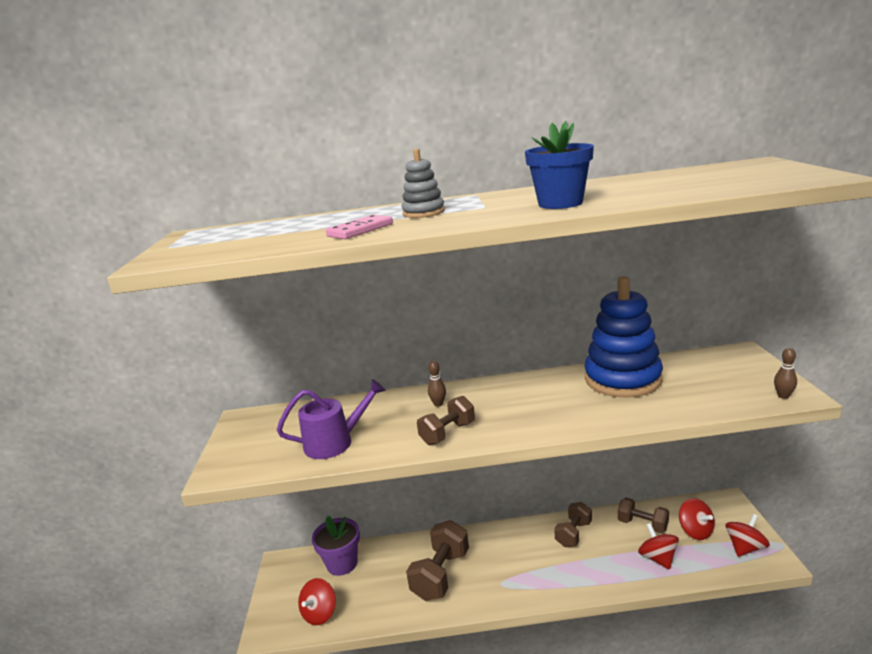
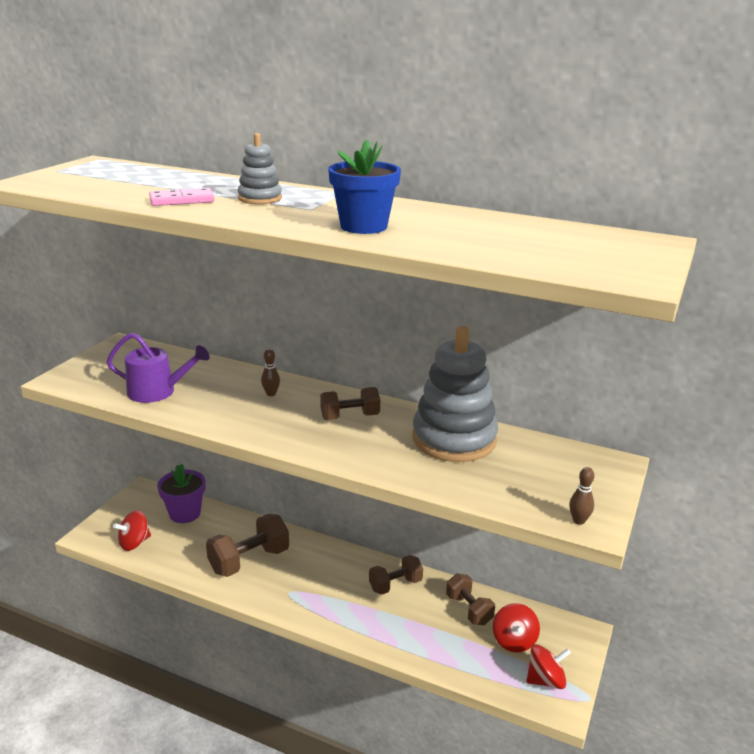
camera: 25 degrees right, 5 degrees up
(447, 433) = (244, 421): brown dumbbell -> brown dumbbell (350, 417)
(622, 379) = (454, 439): blue stacking toy -> grey stacking toy
(657, 558) = (448, 644): red spinning top -> none

